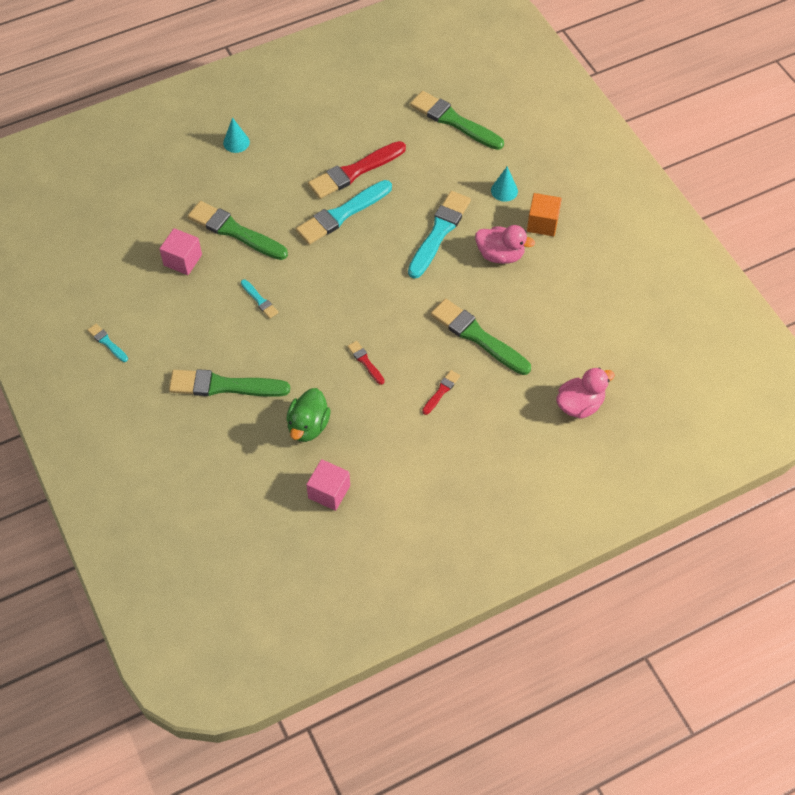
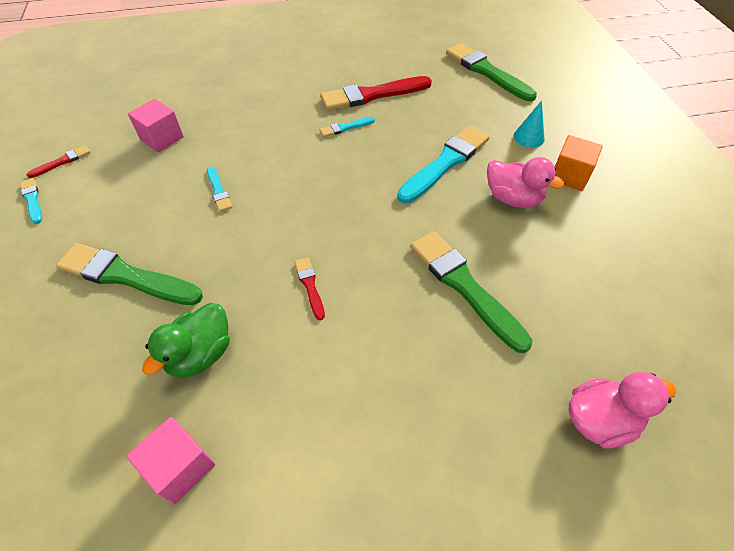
camera: 15 degrees right, 5 degrees down
(235, 231) = (228, 123): green brush -> none
(236, 142) = (269, 55): turquoise cone -> none
(342, 214) = (345, 127): turquoise brush -> turquoise brush, size x0.47
(441, 391) = (396, 349): red brush -> red brush (62, 162)

